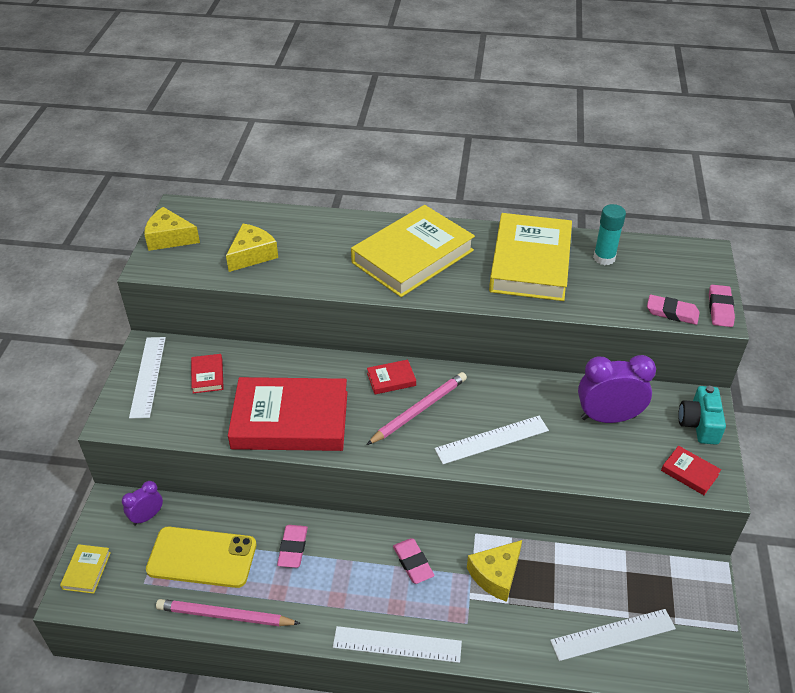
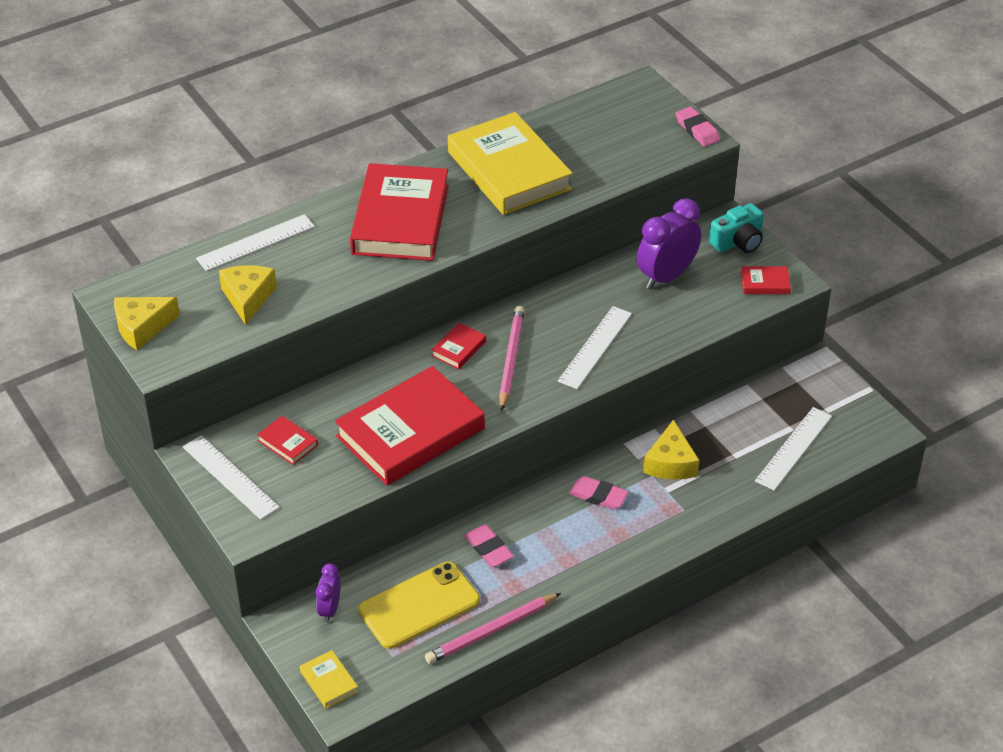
camera: 40 degrees left, 0 degrees up
(397, 644) = (648, 558): white ruler -> white ruler (256, 242)
(413, 256) = (400, 219): yellow book -> red book
(604, 258) = (565, 134): turquoise glue stick -> none
(672, 312) = (665, 153): pink eraser -> none
(699, 424) = (738, 242): turquoise camera -> turquoise camera turned 90 degrees counterclockwise

